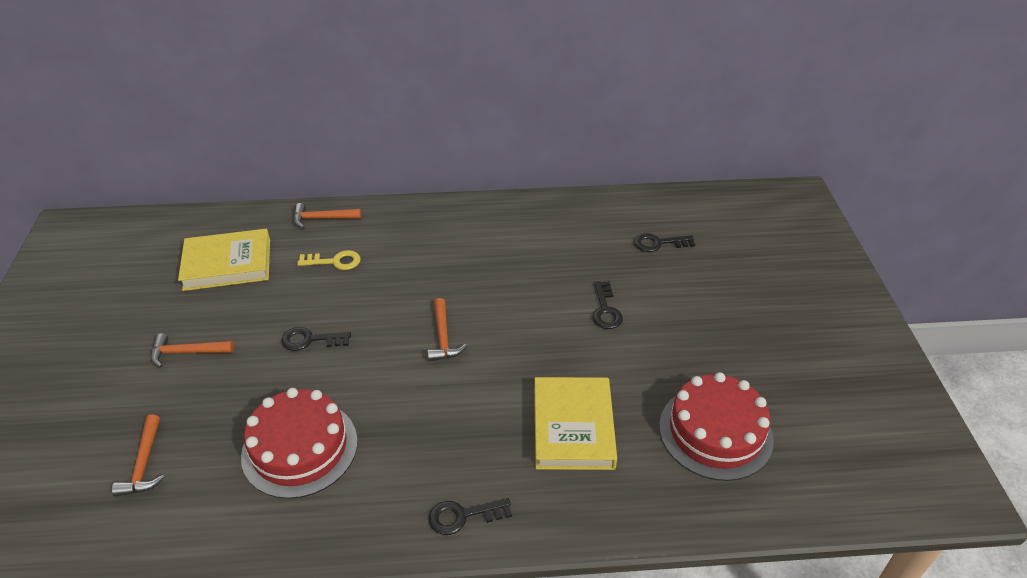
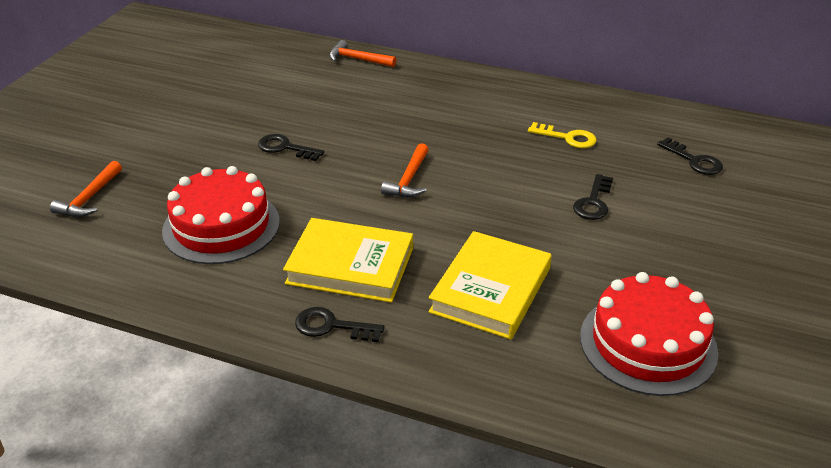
camera: 25 degrees right, 5 degrees down
(187, 352) = (176, 129): orange hammer -> none
(227, 264) = (252, 73): yellow book -> yellow book (350, 265)
(334, 261) = (347, 94): yellow key -> yellow key (567, 138)
(659, 243) = (694, 160): black key -> black key turned 150 degrees counterclockwise

